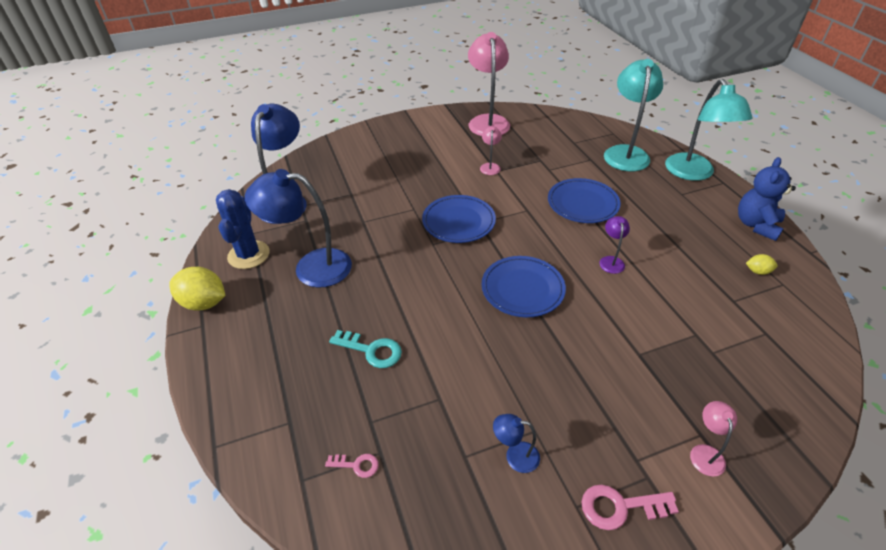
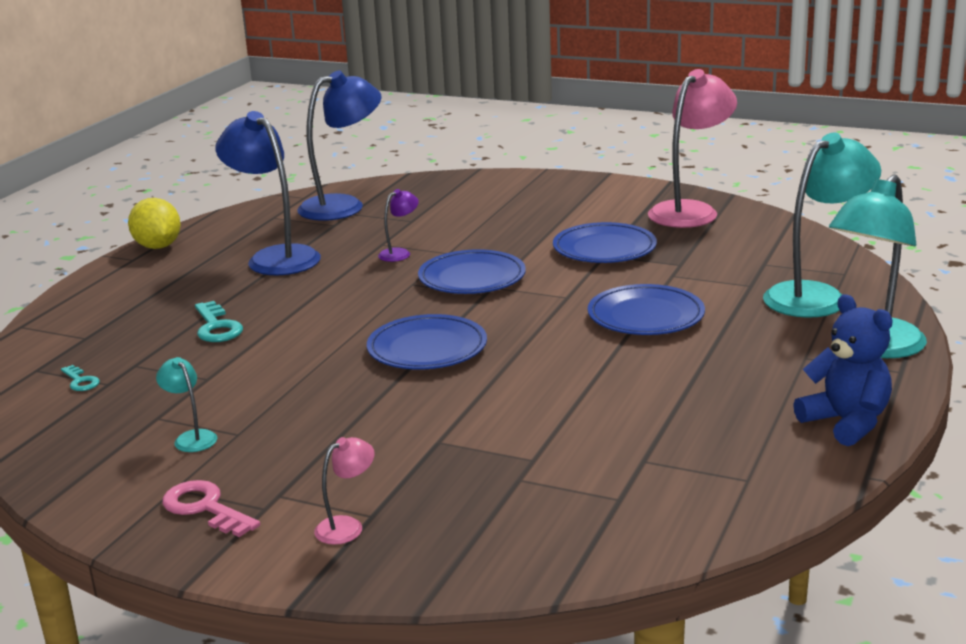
camera: 45 degrees right, 20 degrees down
(248, 255) = (244, 230): blue cactus -> none
(357, 465) = (80, 381): pink key -> turquoise key
(490, 166) = (604, 249): pink lamp -> blue plate
(515, 456) = (191, 437): blue lamp -> turquoise lamp
(611, 261) = (570, 370): purple lamp -> purple lamp (400, 253)
(756, 225) = (846, 423): blue teddy bear -> blue teddy bear turned 75 degrees clockwise
(757, 271) = (738, 455): yellow lemon -> none

